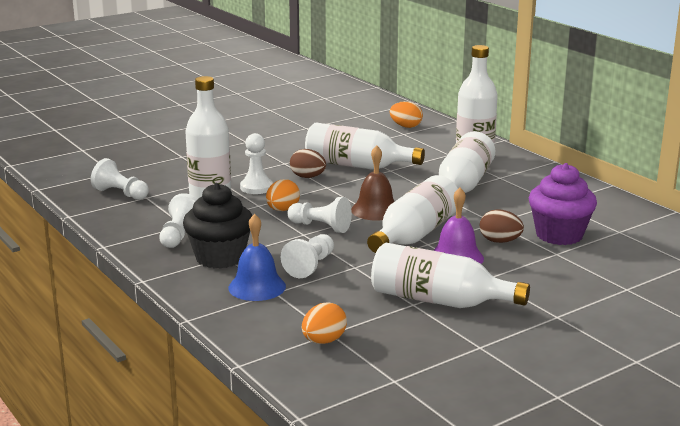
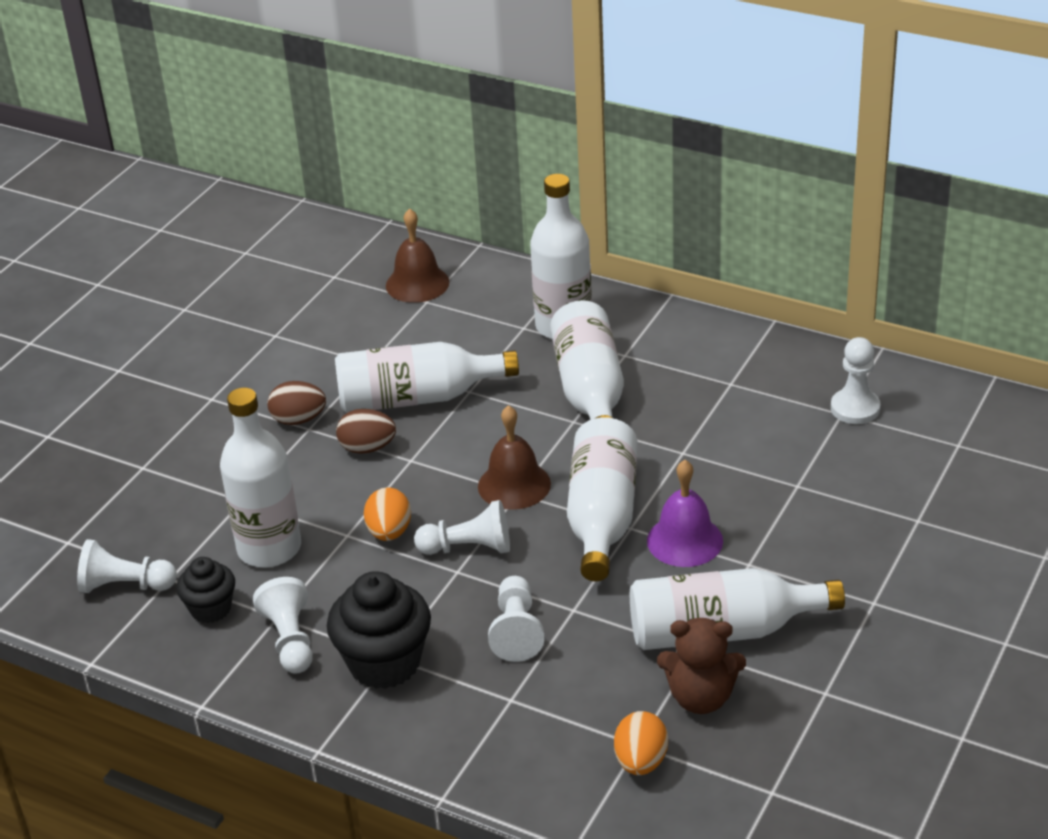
camera: 25 degrees left, 15 degrees up
(153, 213) = (211, 609): none -> black cupcake
(256, 187) = (313, 498): white pawn -> white pawn (855, 408)
(257, 287) = (480, 699): blue bell -> none
(393, 325) = (701, 698): none -> brown teddy bear
(406, 126) = (417, 283): orange egg -> brown bell
(500, 241) = (715, 488): brown egg -> brown egg (298, 420)
(559, 235) = (777, 448): purple cupcake -> none

